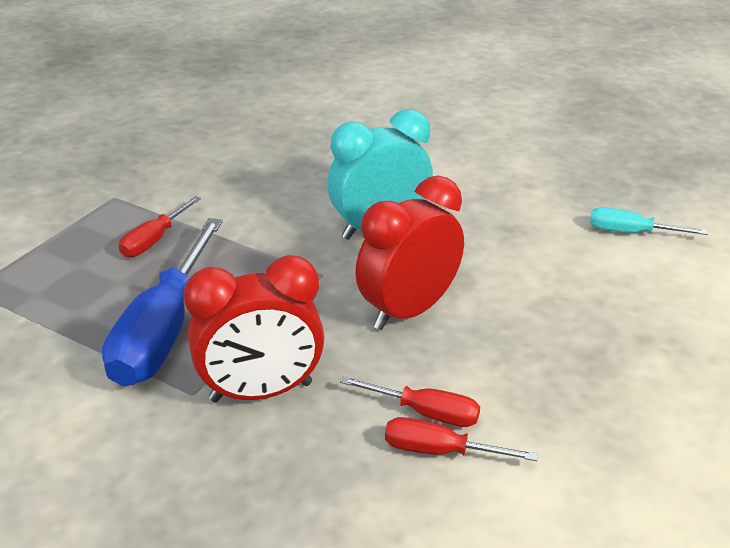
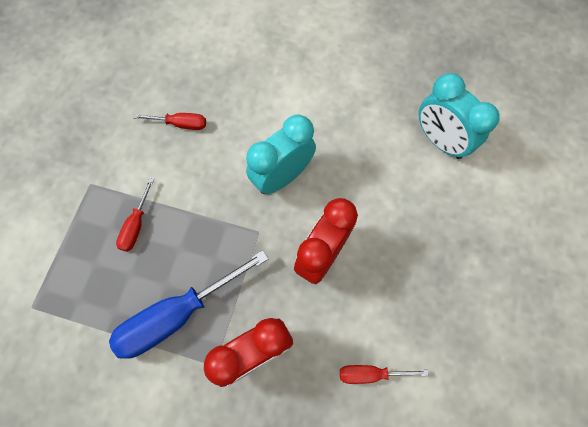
camera: 15 degrees left, 35 degrees up
(163, 332) = (176, 315): blue screwdriver -> blue screwdriver turned 60 degrees clockwise
(426, 413) = (355, 344): red screwdriver -> red screwdriver (181, 124)
(630, 232) = (440, 141): turquoise screwdriver -> turquoise clock

